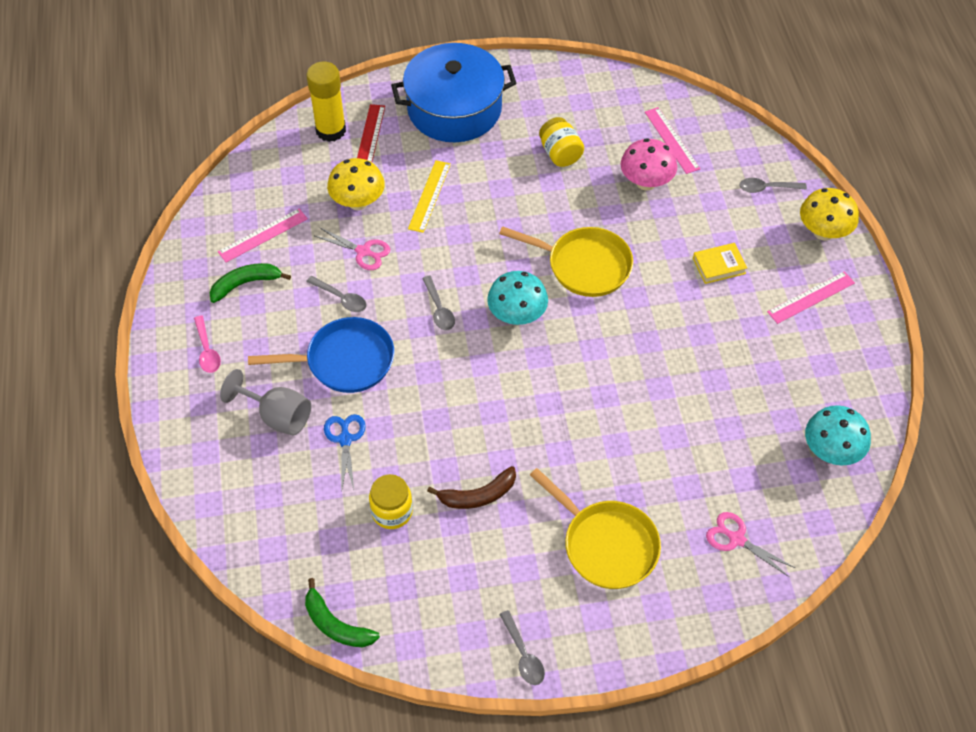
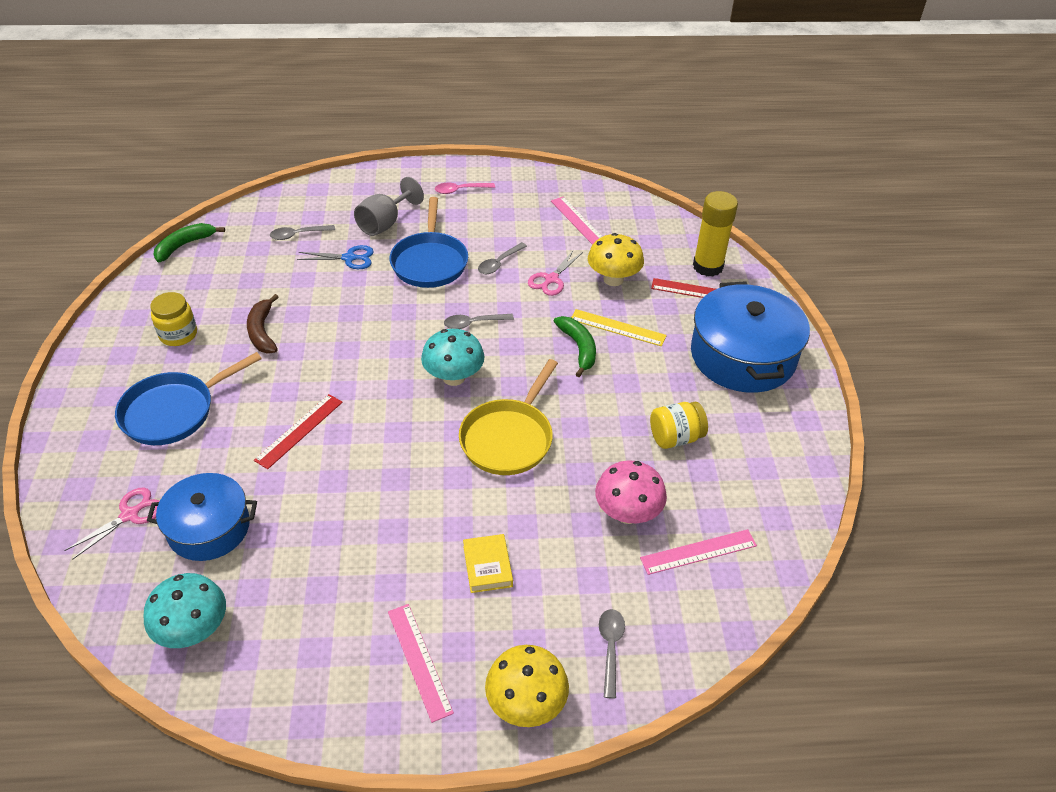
camera: 95 degrees right, 10 degrees down
(246, 284) = (525, 211): green banana -> green banana (578, 348)
(392, 512) = (269, 280): yellow jar -> yellow jar (178, 334)
(523, 655) = (100, 345): grey spoon -> grey spoon (298, 235)
(606, 544) = (174, 411): yellow pan -> blue pan
(608, 427) = (299, 430): none -> red ruler
(734, 470) = (209, 528): none -> blue pot

